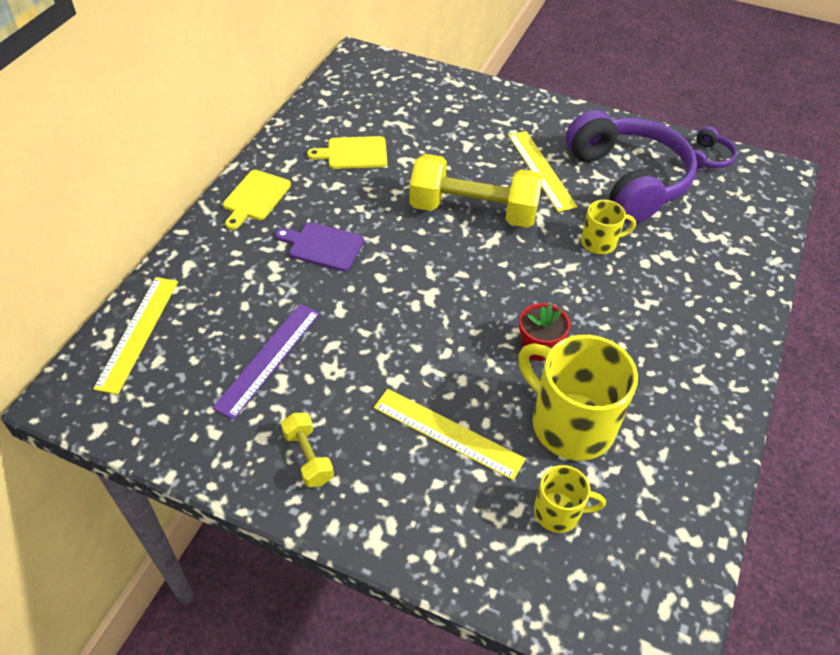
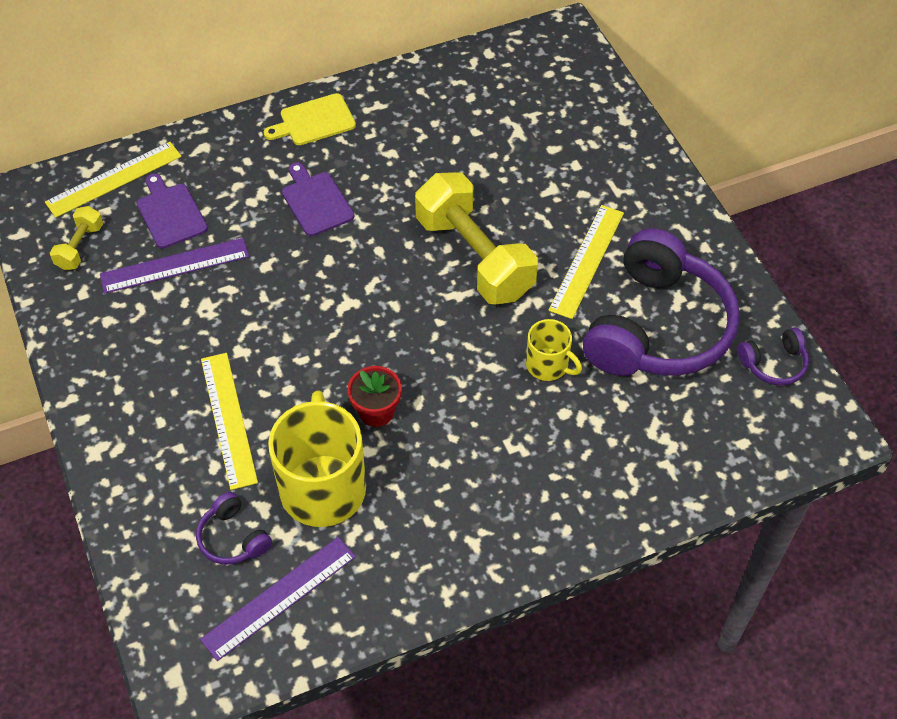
camera: 45 degrees right, 5 degrees up
(218, 326) = (170, 213): none -> purple cutting board
(308, 457) = (120, 359): yellow dumbbell -> yellow dumbbell (80, 247)
(353, 153) = (440, 132): yellow cutting board -> none
(559, 512) = (233, 538): yellow mug -> purple headphones
(642, 524) = (279, 597): none -> purple ruler

